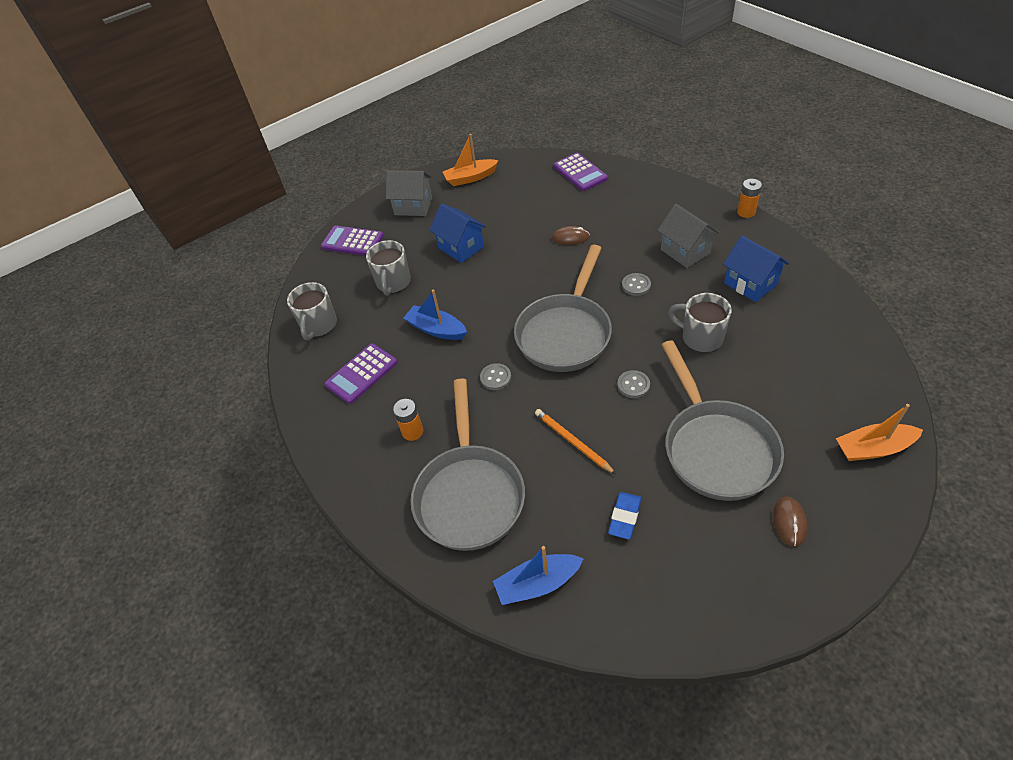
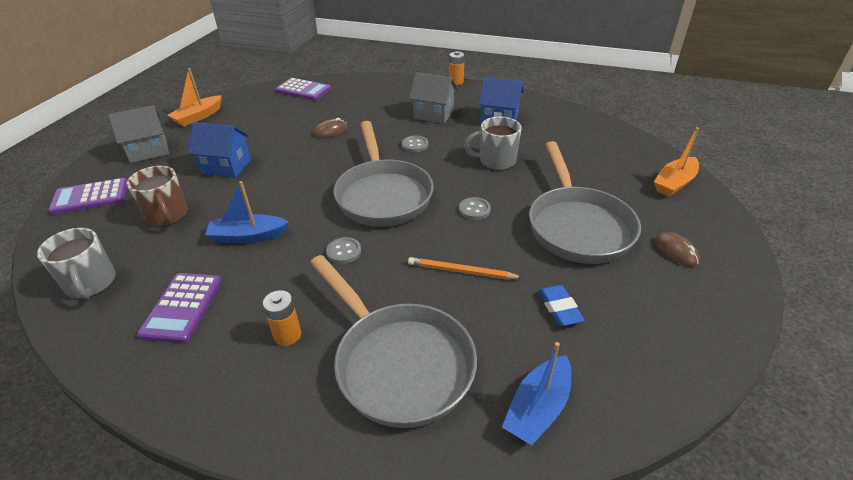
camera: 40 degrees left, 10 degrees down
(393, 283) = (167, 215): grey mug -> brown mug
(715, 448) = (577, 226): grey pan -> grey pan turned 45 degrees clockwise

